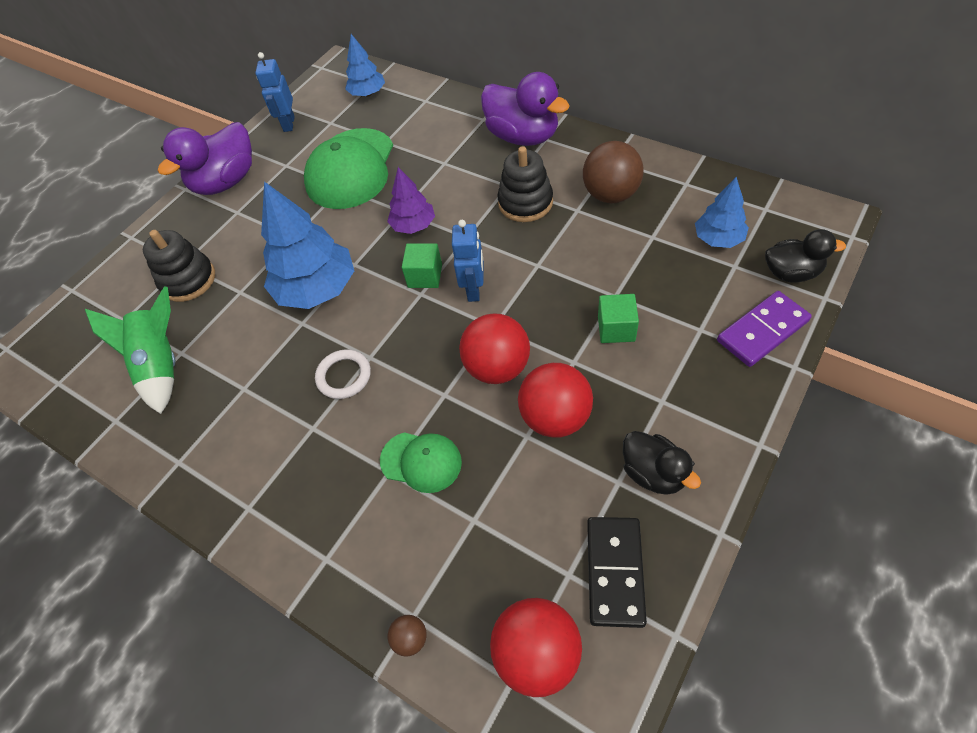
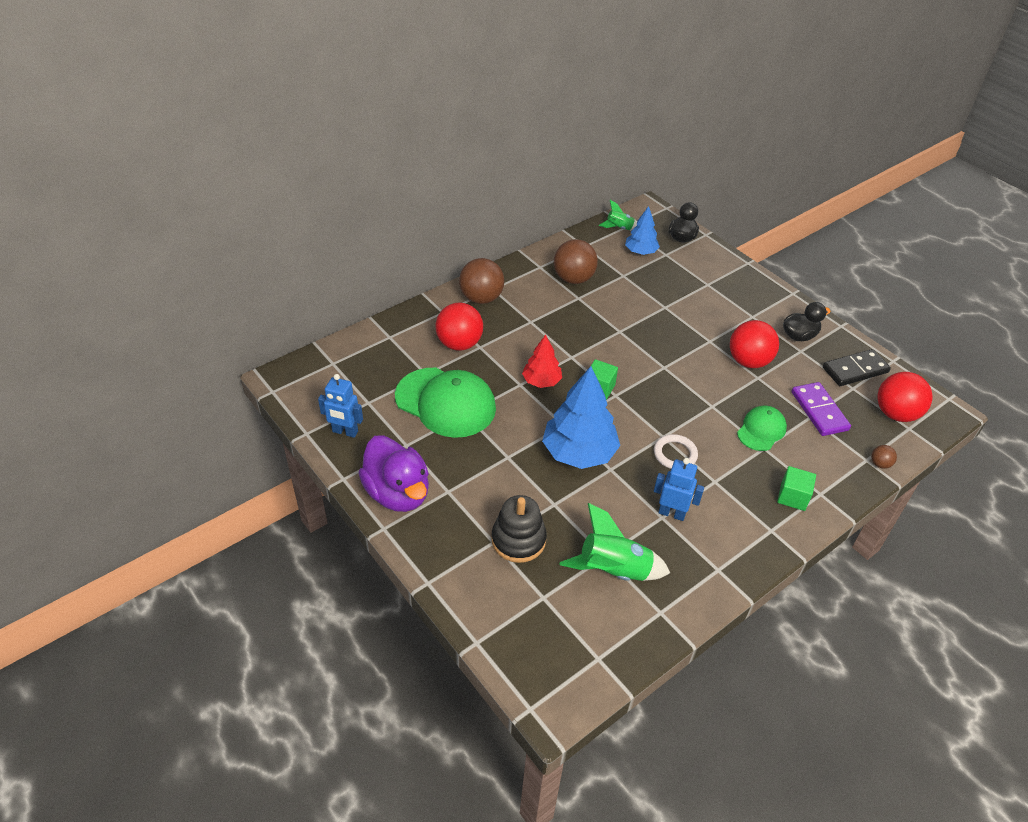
camera: 80 degrees left, 10 degrees down
(367, 94) = (346, 369): blue tree -> none
(413, 226) = (541, 381): purple tree -> red tree
(474, 290) = (626, 367): blue robot -> blue robot (671, 513)
(497, 367) = (700, 375): red ball -> red ball (459, 344)
(523, 136) = (481, 298): purple duck -> brown ball
(525, 202) = (555, 318): black stacking toy -> none
(615, 572) = (855, 370): black domino -> black domino turned 45 degrees counterclockwise
(616, 328) = (692, 315): green cube -> green cube (792, 497)
(754, 203) = (619, 228): none -> green rocket
(762, 331) = (719, 263): purple domino -> purple domino (819, 411)

